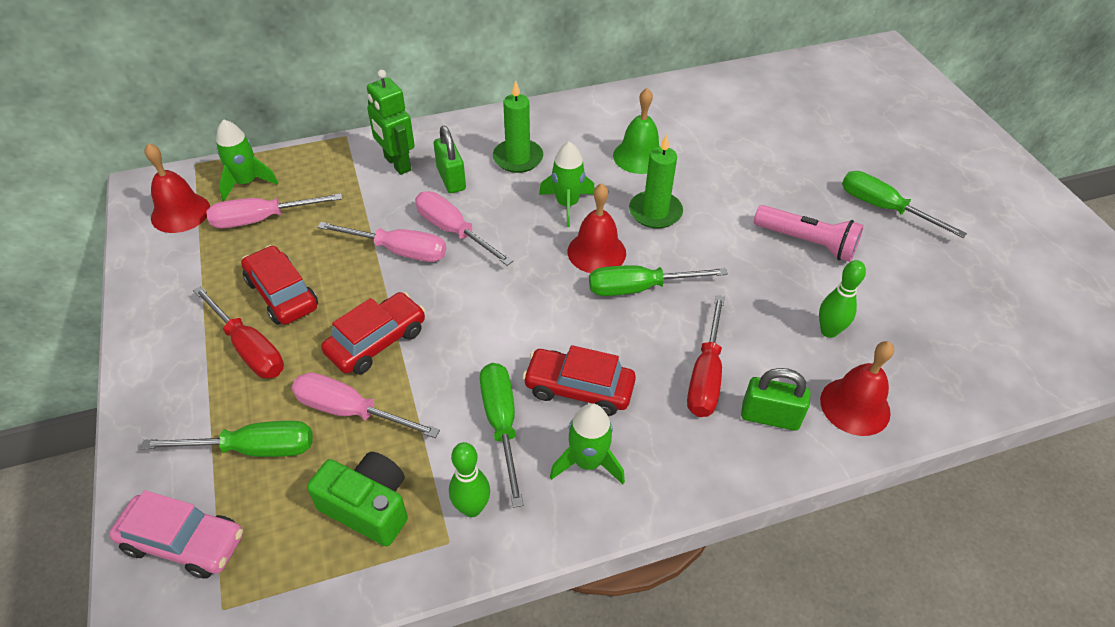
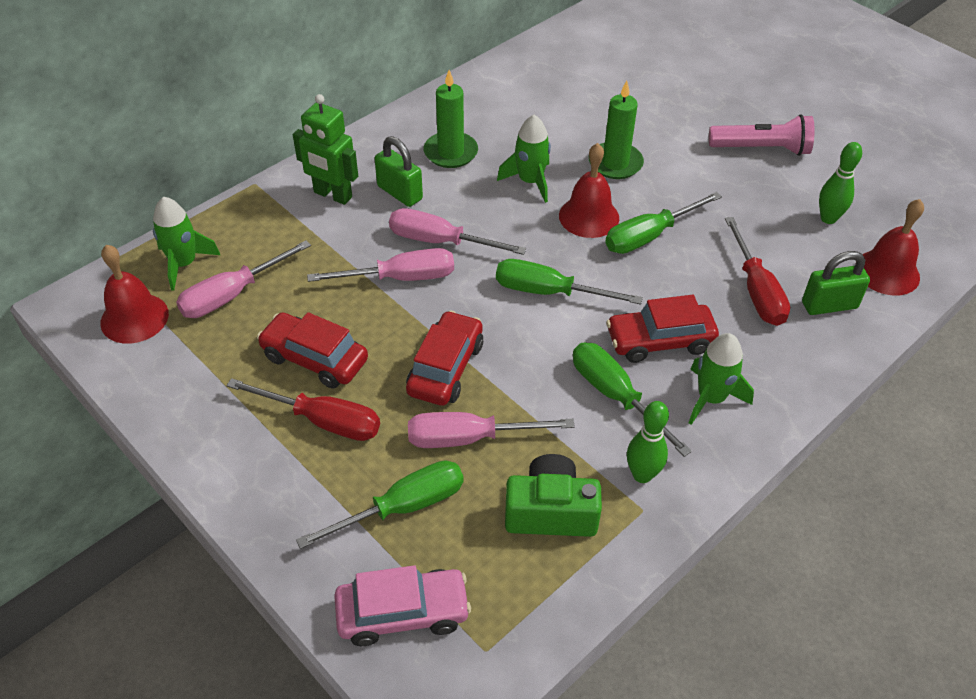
camera: 25 degrees left, 0 degrees up
(639, 156) = (564, 116): green bell -> none
(883, 208) = (803, 99): green screwdriver -> green screwdriver (549, 292)

